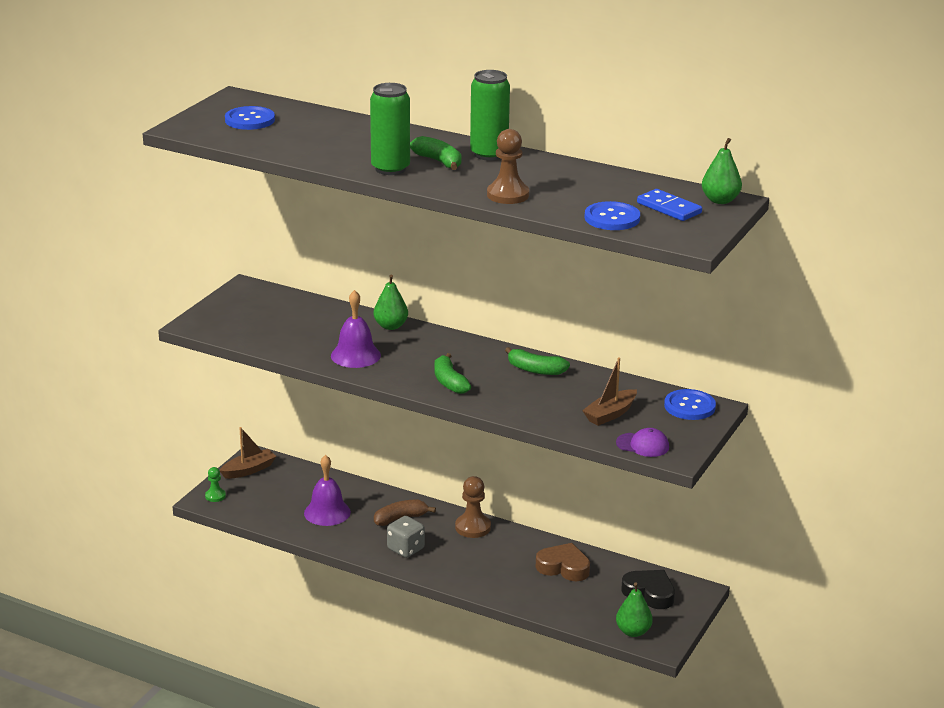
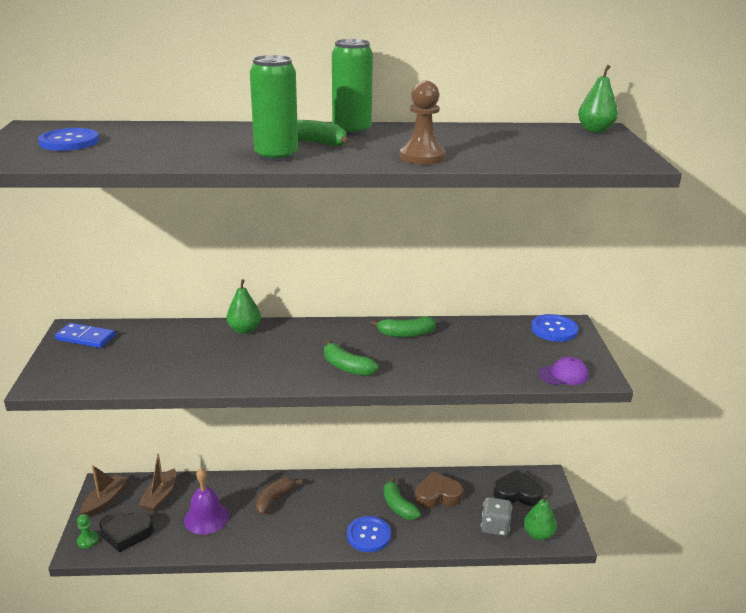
camera: 30 degrees left, 0 degrees up
(250, 501) = (126, 533): none -> black heart
(355, 355) = (237, 367): purple bell -> none
(406, 549) = (301, 528): grey dice -> grey dice (495, 527)
(473, 527) = (339, 485): brown pawn -> none
(514, 563) = (398, 506): none -> green banana
(610, 414) = (507, 355): brown boat -> brown boat (160, 496)
(612, 218) = (542, 157): blue button -> blue button (368, 535)
(669, 208) = (570, 142): blue domino -> blue domino (85, 338)

